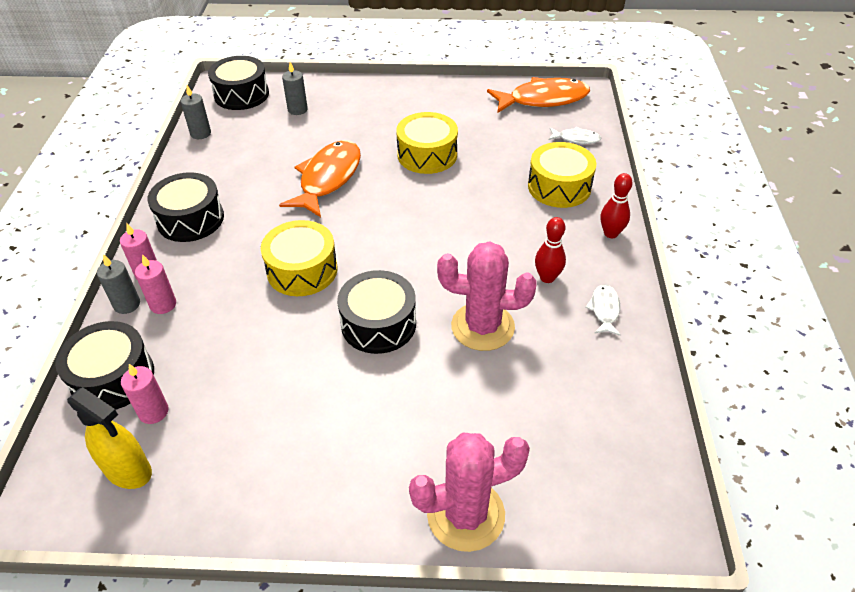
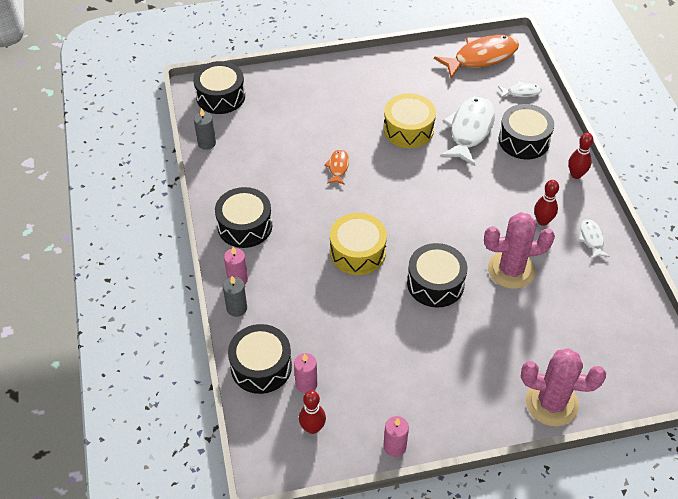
camera: 15 degrees left, 5 degrees up
(128, 470) = (312, 428): yellow spray bottle -> red bowling pin
(163, 304) = (265, 302): pink candle -> pink candle (394, 446)
(297, 110) = (278, 104): grey candle -> none
(328, 178) = (338, 167): orange fish -> orange fish, size x0.48
(466, 514) = (551, 403): pink cactus -> pink cactus turned 45 degrees clockwise
(498, 166) = (470, 130): none -> white fish
(559, 187) = (524, 140): yellow drum -> black drum

